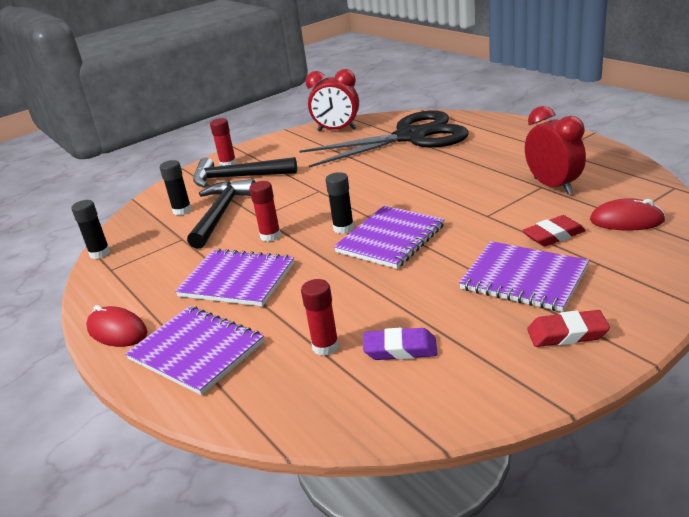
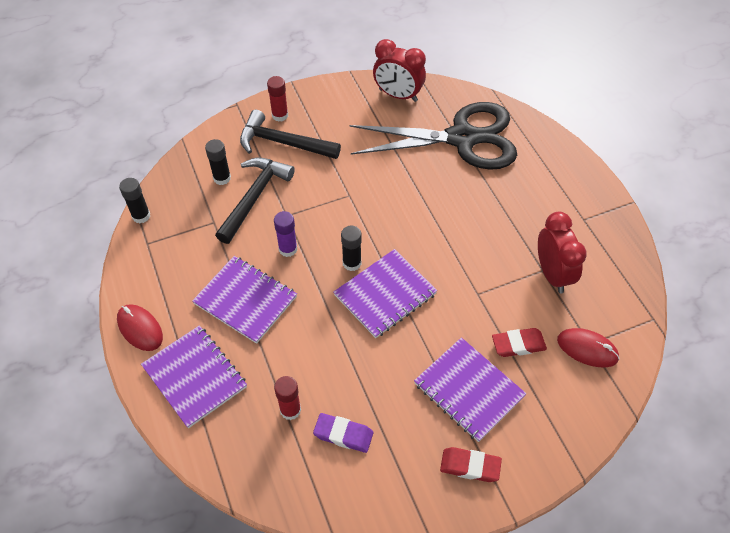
camera: 10 degrees right, 25 degrees up
(270, 236) = (288, 249): red glue stick -> purple glue stick

